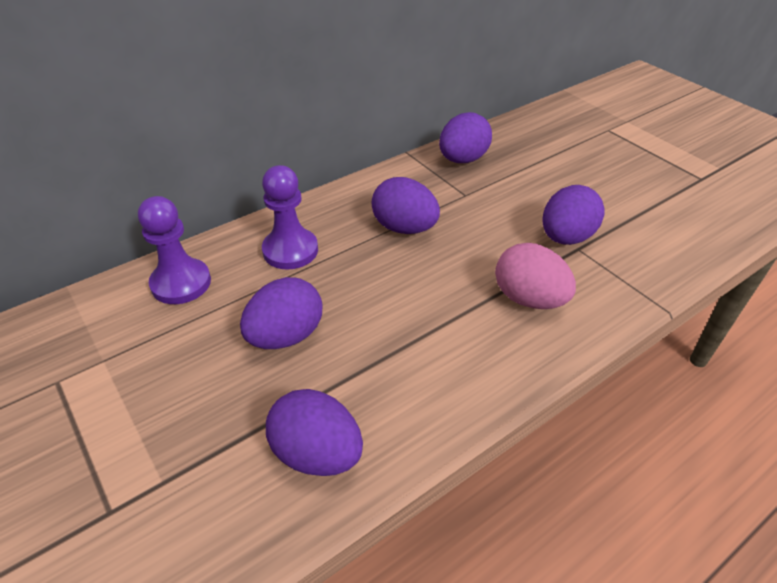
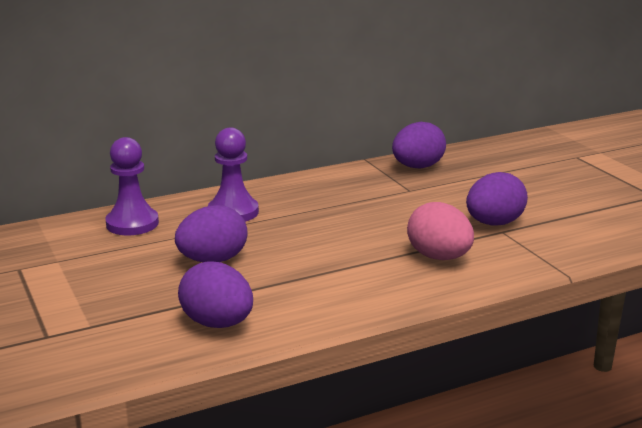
camera: 10 degrees right, 20 degrees down
(404, 228) = (342, 206): purple egg -> none

